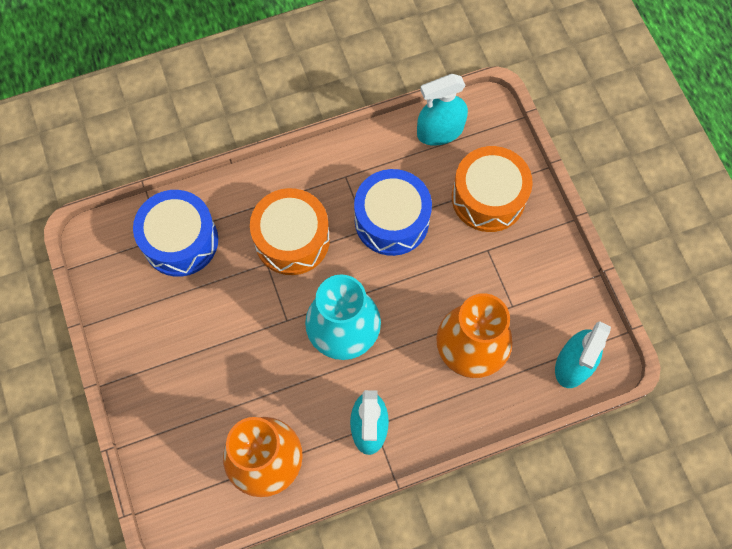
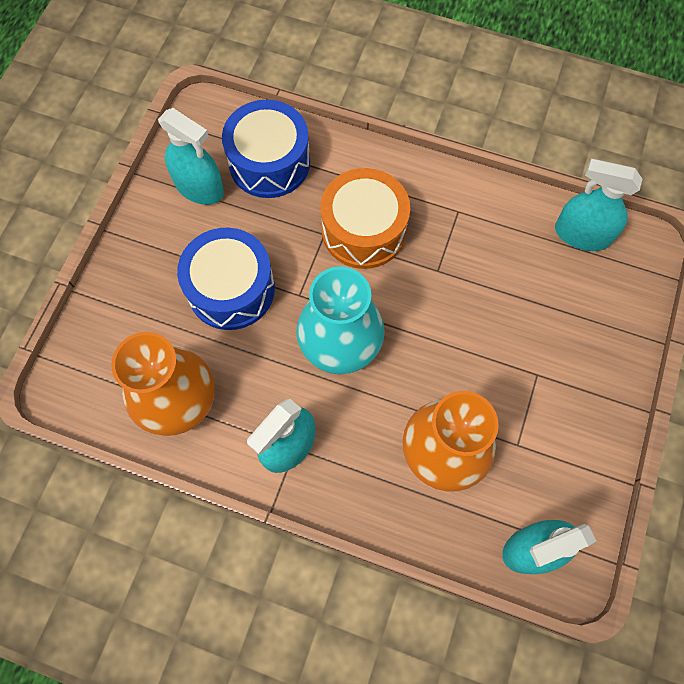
camera: 40 degrees right, 0 degrees up
(144, 299) = (199, 187): none -> turquoise spray bottle
(391, 220) = (467, 280): blue drum -> blue drum (231, 289)
(488, 197) = (579, 327): orange drum -> none

